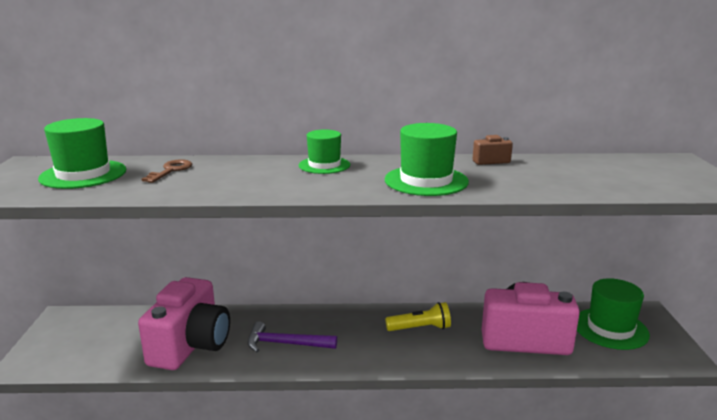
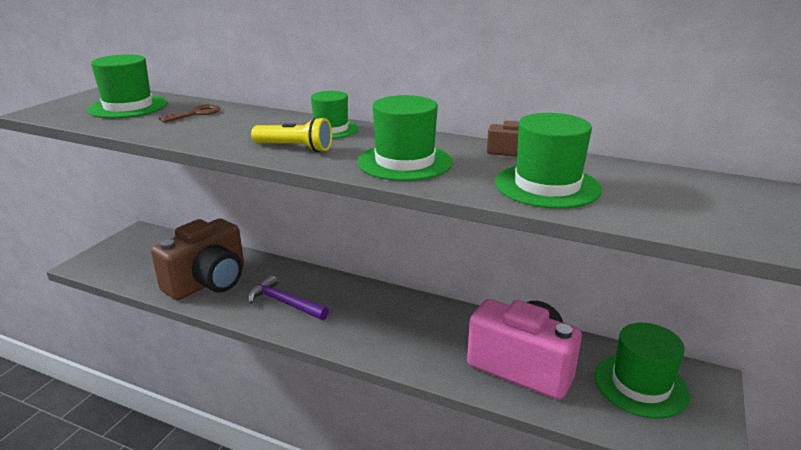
camera: 25 degrees right, 5 degrees up
(190, 345) = (208, 282): pink camera -> brown camera
(420, 328) = (421, 323): yellow flashlight -> yellow flashlight (295, 148)
(550, 180) = (547, 186): none -> green hat

